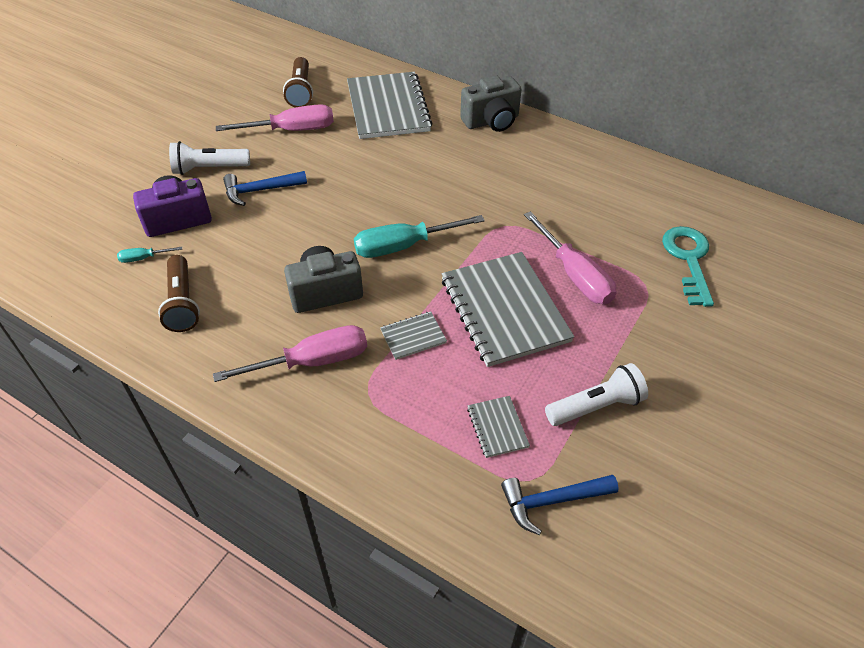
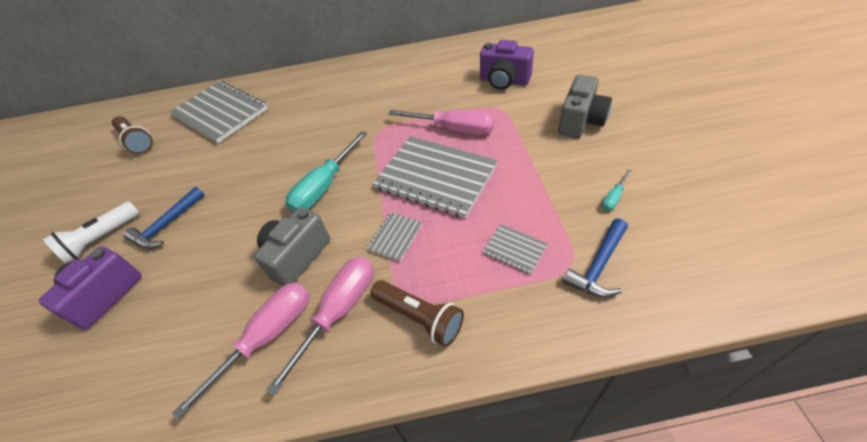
camera: 35 degrees left, 0 degrees up
(143, 258) = (97, 351): turquoise screwdriver -> turquoise screwdriver (613, 198)
(182, 303) = (175, 357): brown flashlight -> brown flashlight (420, 317)
(292, 130) = (155, 169): pink screwdriver -> pink screwdriver (268, 336)
(491, 121) = (304, 81): grey camera -> grey camera (581, 122)
(596, 406) = (553, 190): white flashlight -> none
(688, 259) = (504, 81): turquoise key -> purple camera

